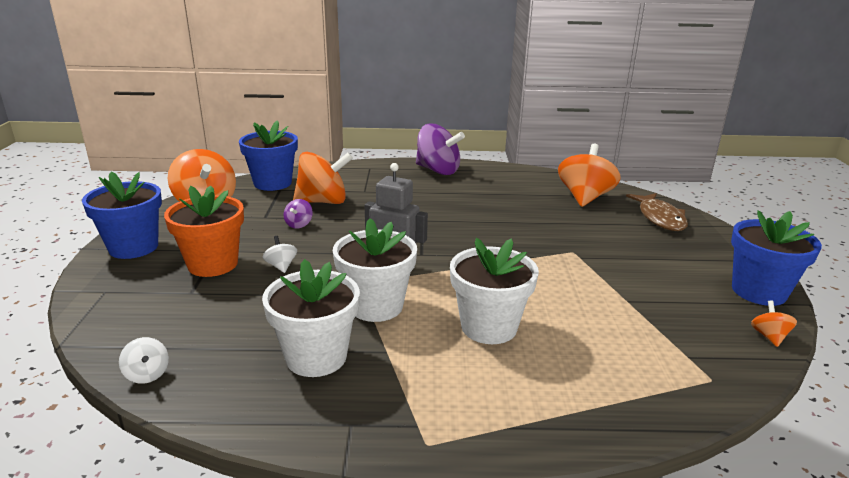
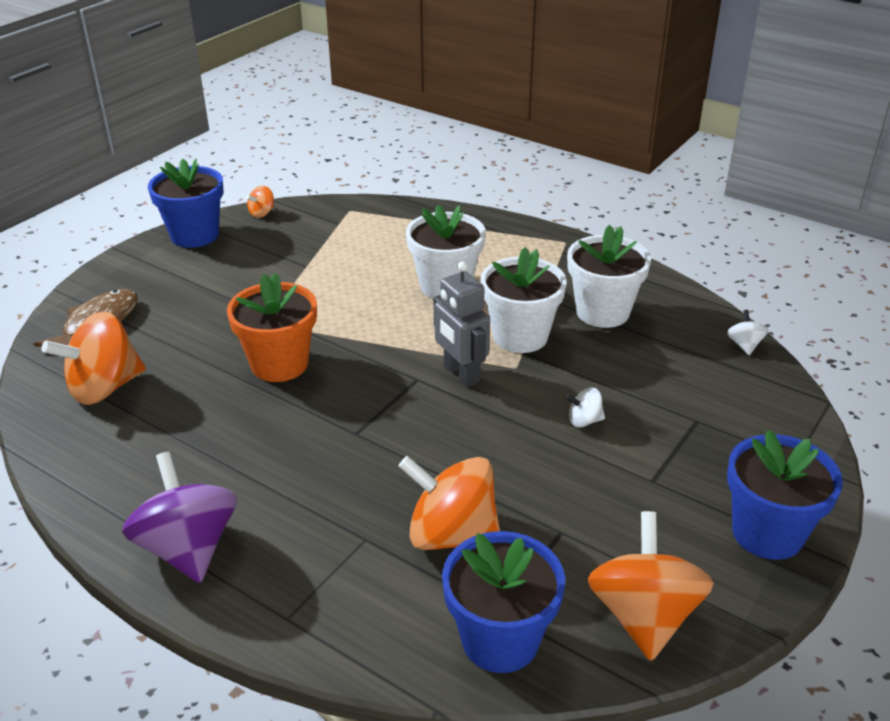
camera: 145 degrees left, 10 degrees up
(213, 264) = (664, 455): orange flower pot -> orange flower pot (279, 364)
(281, 266) = (584, 421): white spinning top -> white spinning top turned 75 degrees clockwise
(299, 224) = (522, 491): purple spinning top -> none

